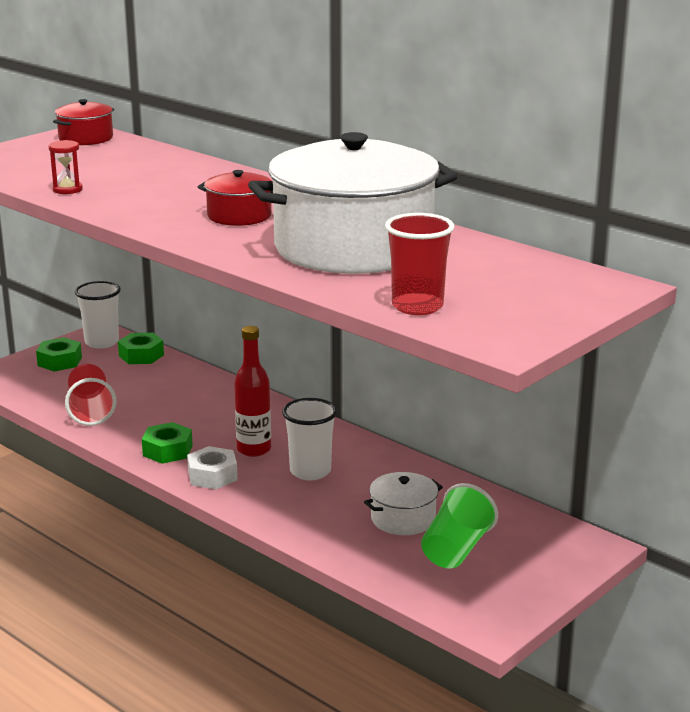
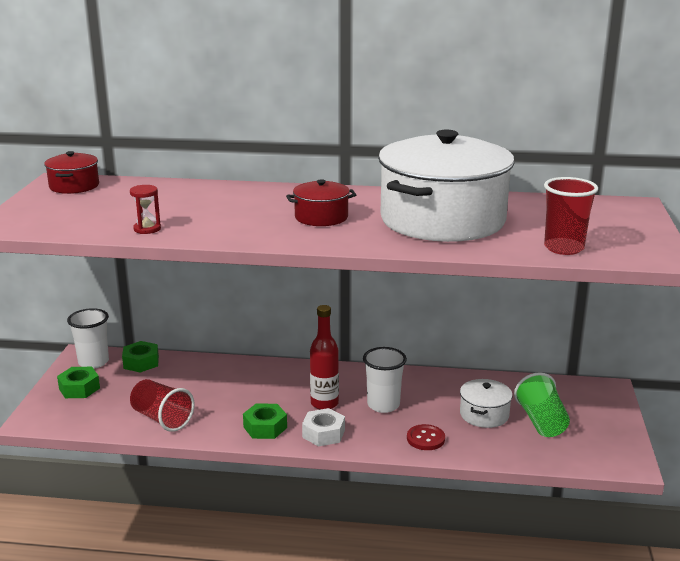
camera: 35 degrees left, 0 degrees up
(304, 518) = (425, 439): none -> red button

